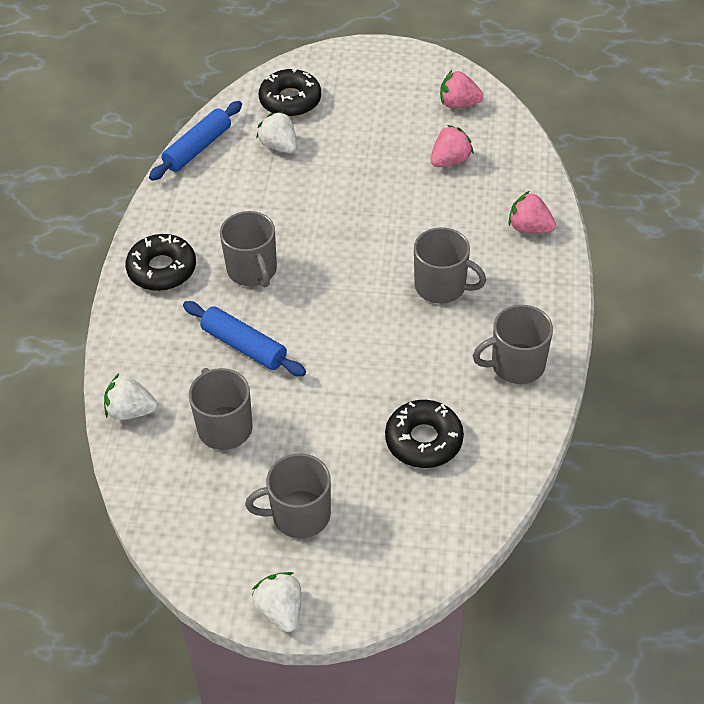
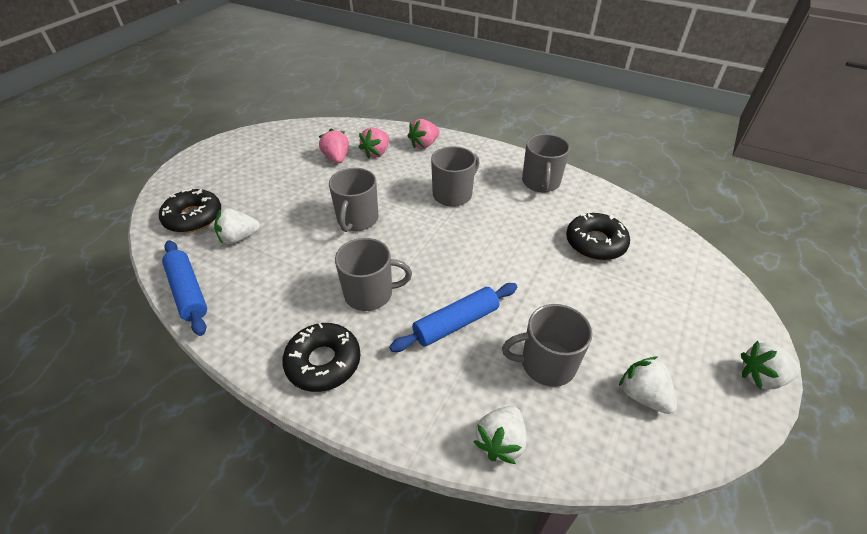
camera: 70 degrees left, 5 degrees down
(217, 508) = (643, 395): none -> white strawberry
(299, 515) = (658, 336): grey mug -> grey mug (357, 219)
(458, 104) = (286, 140): pink strawberry -> pink strawberry (376, 153)

